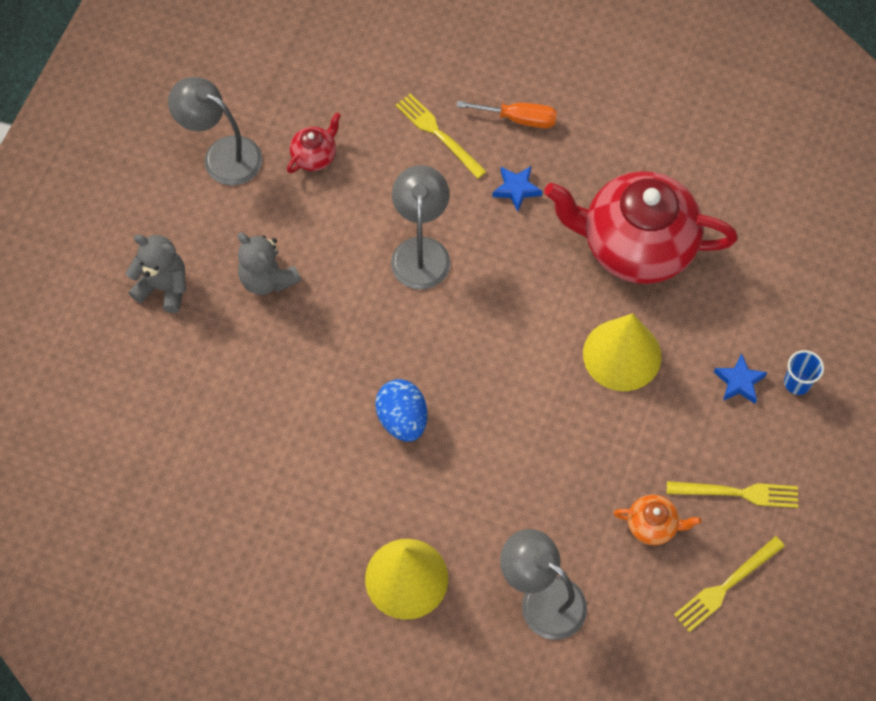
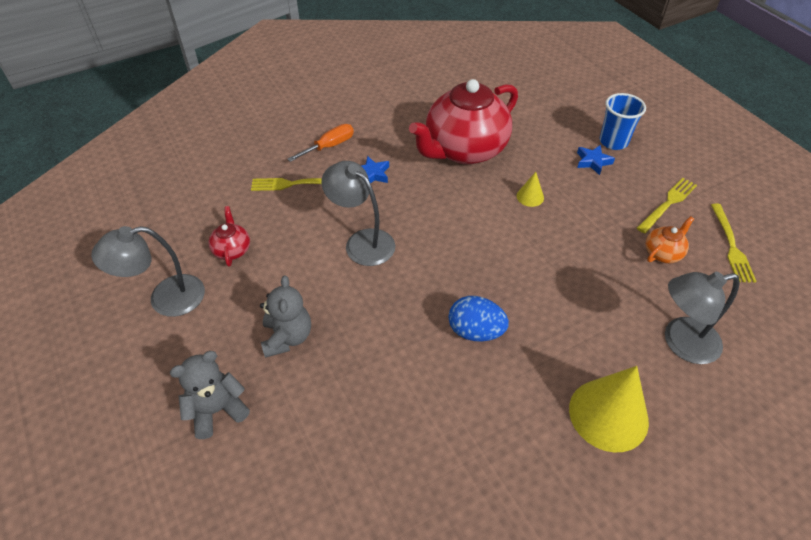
camera: 50 degrees left, 15 degrees down
(267, 279) = (287, 337): grey teddy bear -> grey teddy bear turned 90 degrees counterclockwise
(622, 355) = (530, 196): yellow cone -> yellow cone, size x0.46
(797, 383) = (613, 142): blue cup -> blue cup, size x1.53

